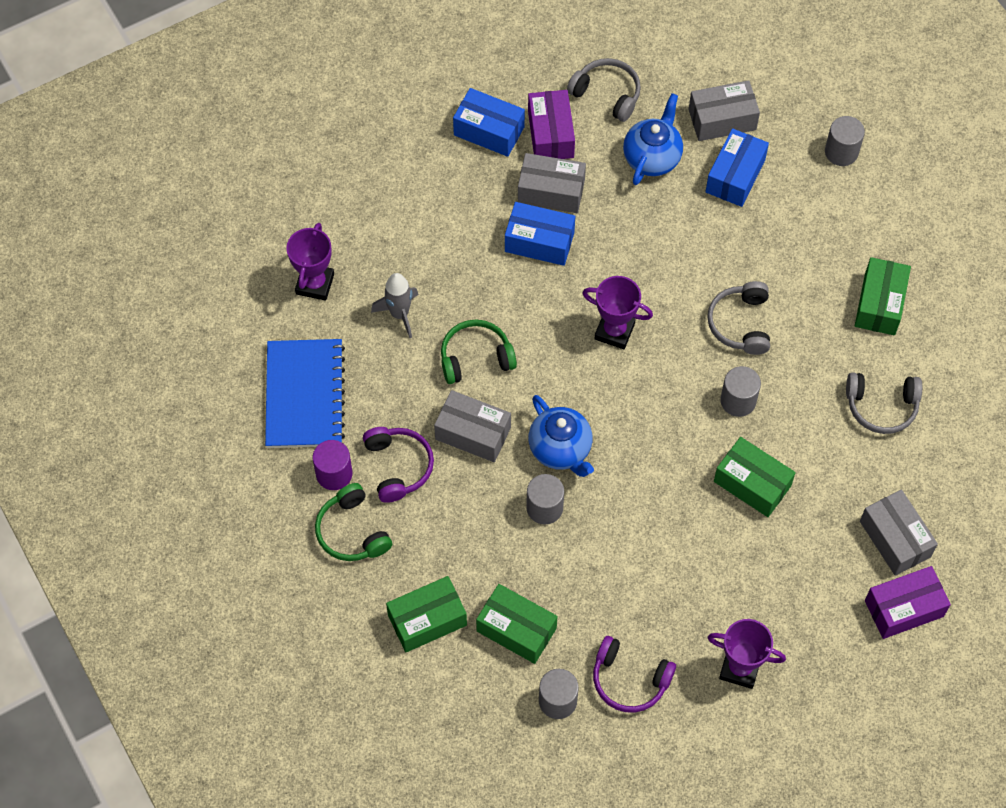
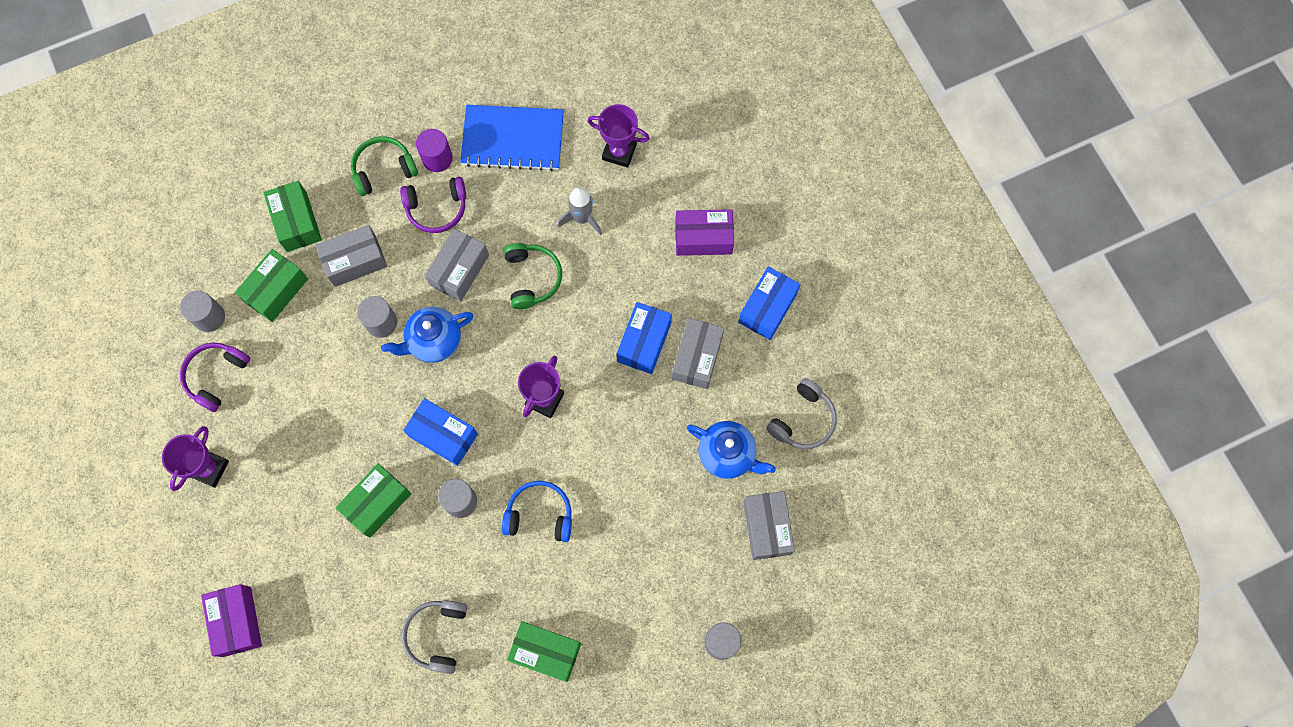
camera: 95 degrees right, 10 degrees up
(551, 134) = (760, 363): purple box -> purple box (703, 238)
(735, 176) = (701, 532): blue box -> blue box (443, 435)
(740, 323) = (539, 515): grey headphones -> blue headphones
(895, 539) = (304, 625): grey box -> grey box (355, 261)

